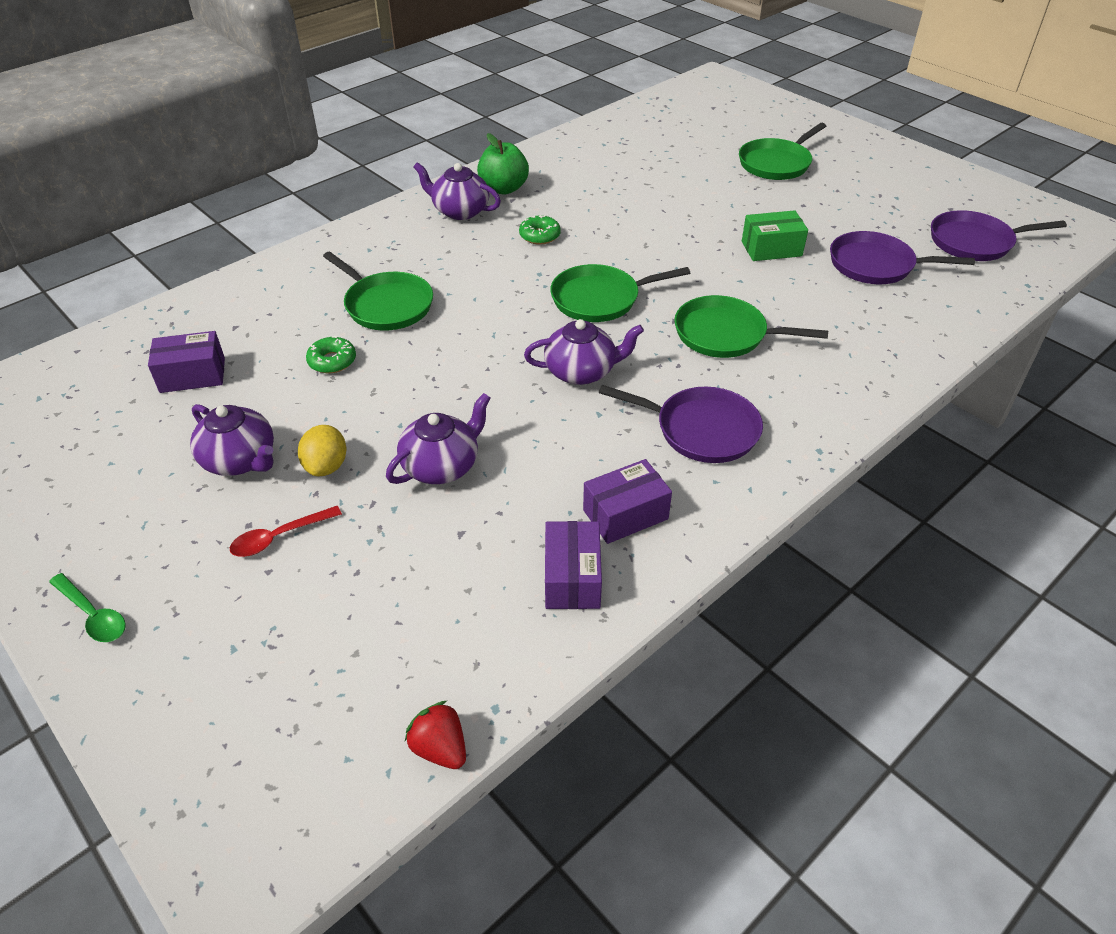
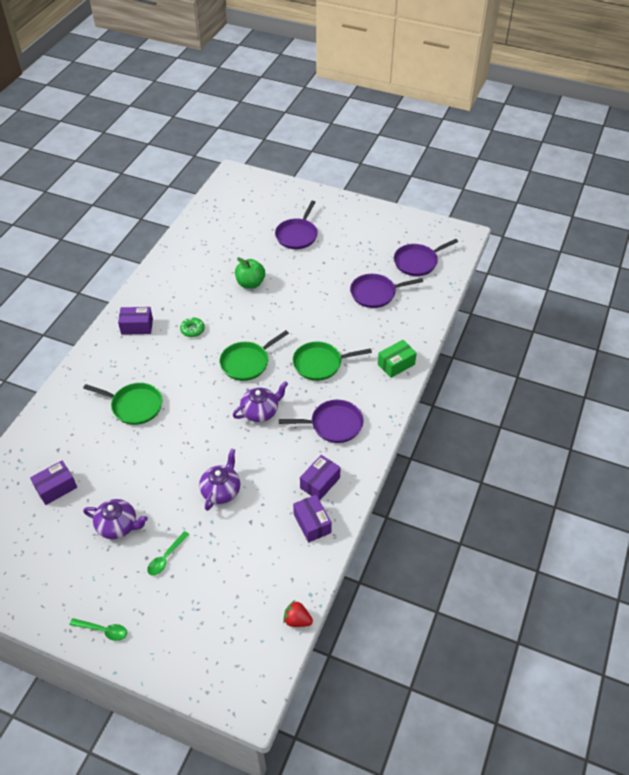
camera: 25 degrees left, 5 degrees up
(279, 537) = (166, 558): red spoon -> green spoon
(326, 466) = (164, 512): yellow lemon -> none
(332, 361) = (127, 451): green donut -> none
(460, 211) = (137, 326): purple teapot -> purple box
(504, 189) = (153, 301): green apple -> green apple (250, 283)
(771, 249) = (319, 299): green box -> green box (396, 364)
(776, 163) = (297, 235): green pan -> purple pan

